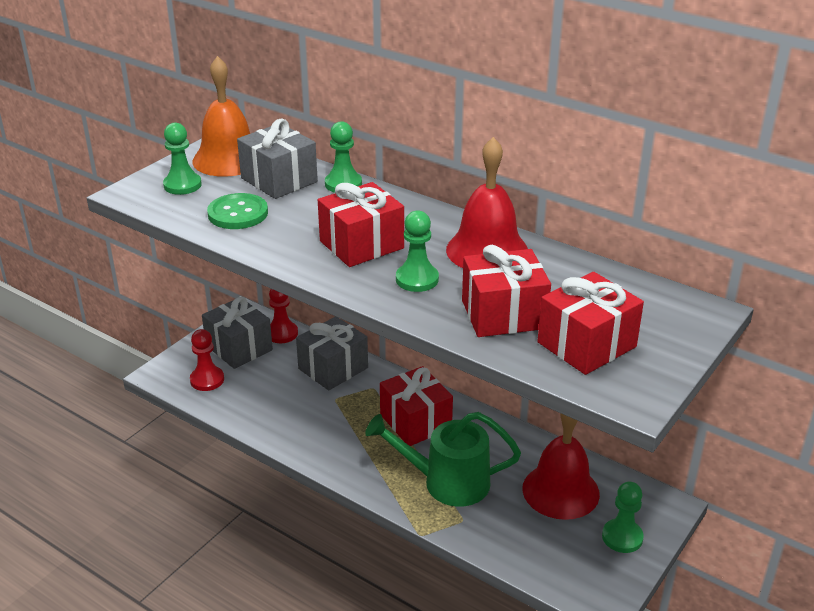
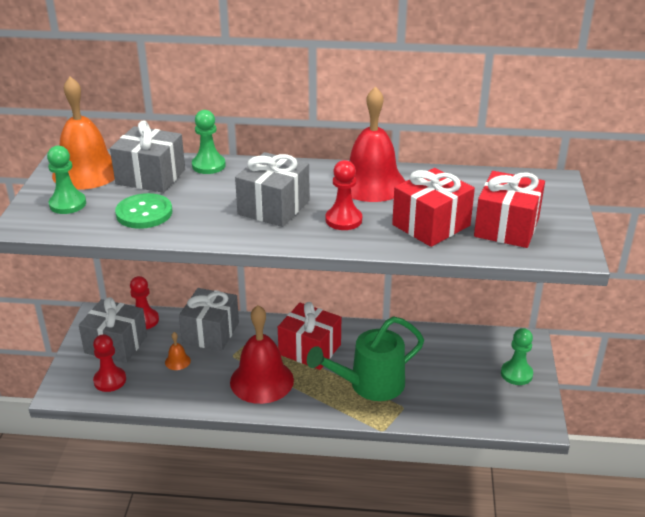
camera: 30 degrees left, 0 degrees up
(280, 385) = (177, 361): none -> orange bell
(361, 245) = (273, 207): red gift -> grey gift
(417, 279) = (343, 220): green pawn -> red pawn
(560, 491) = (452, 359): red bell -> red bell (262, 381)

